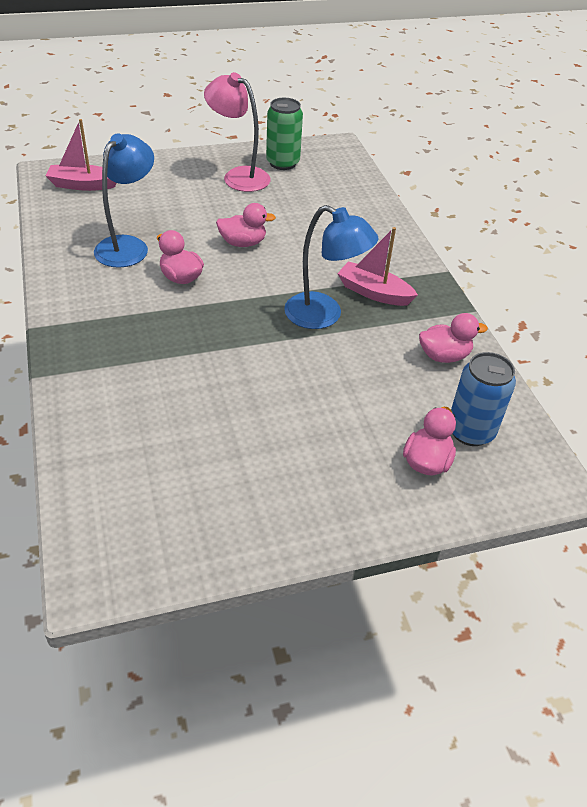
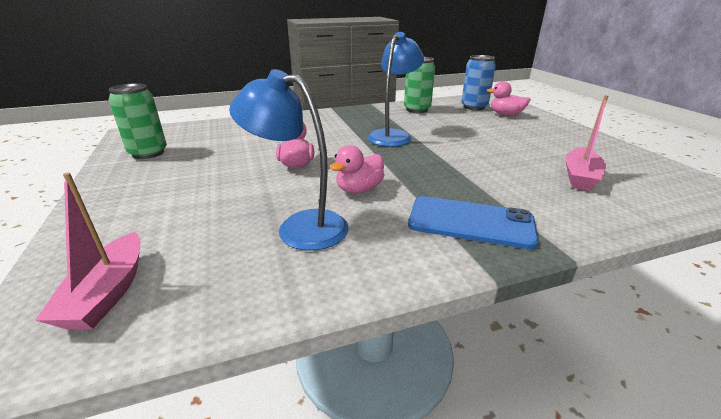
camera: 90 degrees left, 15 degrees down
(103, 333) = (470, 222): none -> blue phone
(238, 176) = (162, 172): pink lamp -> none
(374, 292) = (360, 123): pink boat -> pink boat (580, 177)
(444, 356) = (417, 110): pink duck -> green can

